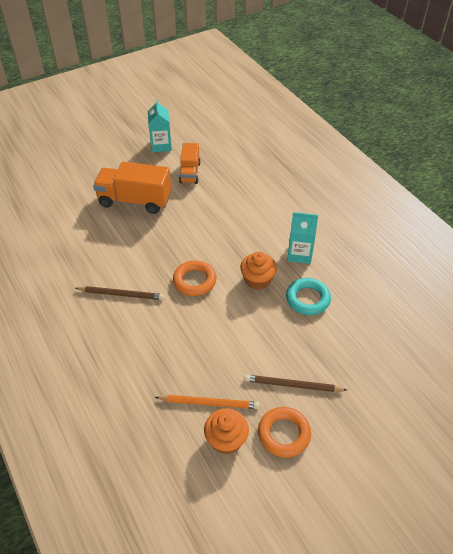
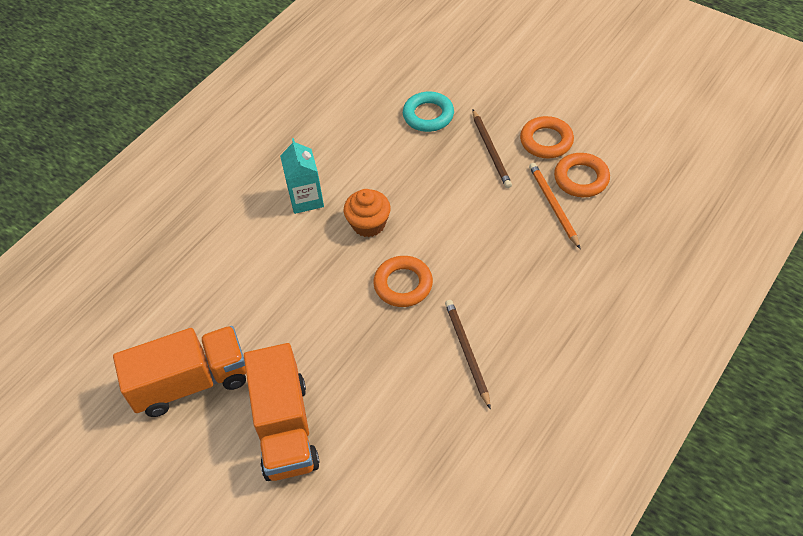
camera: 110 degrees left, 5 degrees up
(161, 145) = (131, 458): turquoise carton -> none
(190, 173) = (191, 382): orange truck -> orange truck, size x1.66
(226, 439) = (581, 178): orange cupcake -> orange ring
(307, 299) = (373, 171): turquoise ring -> turquoise ring (428, 115)

